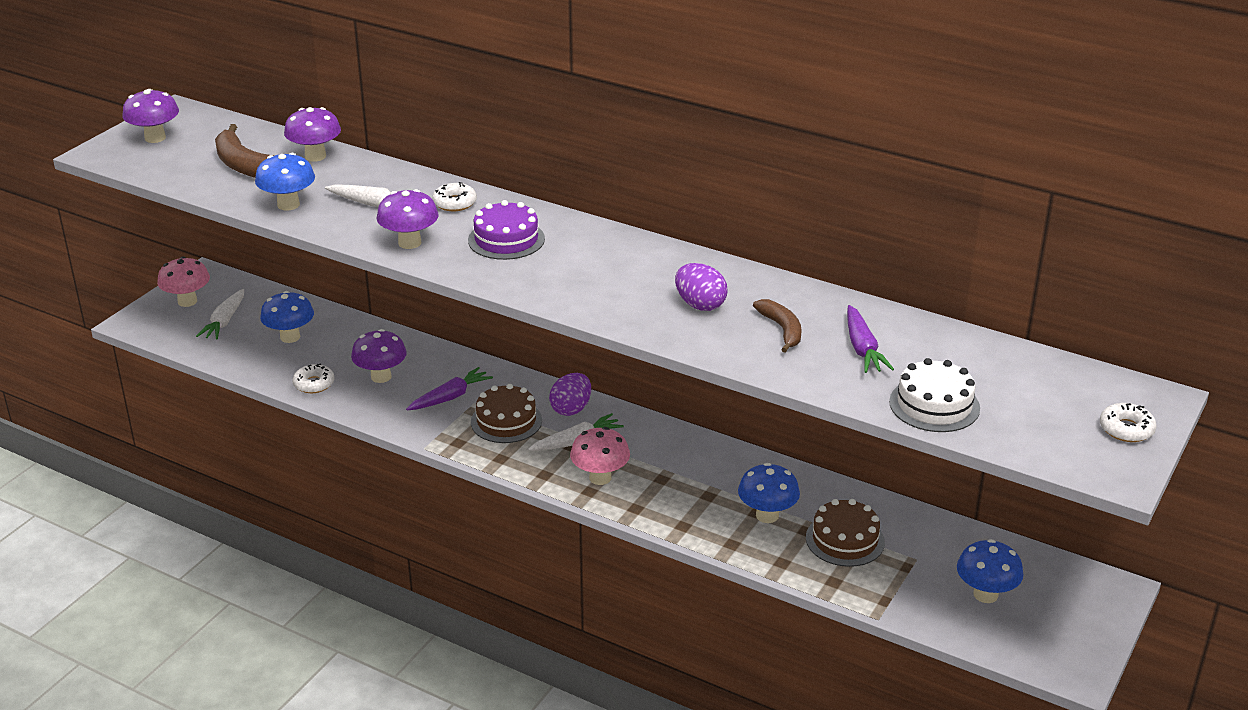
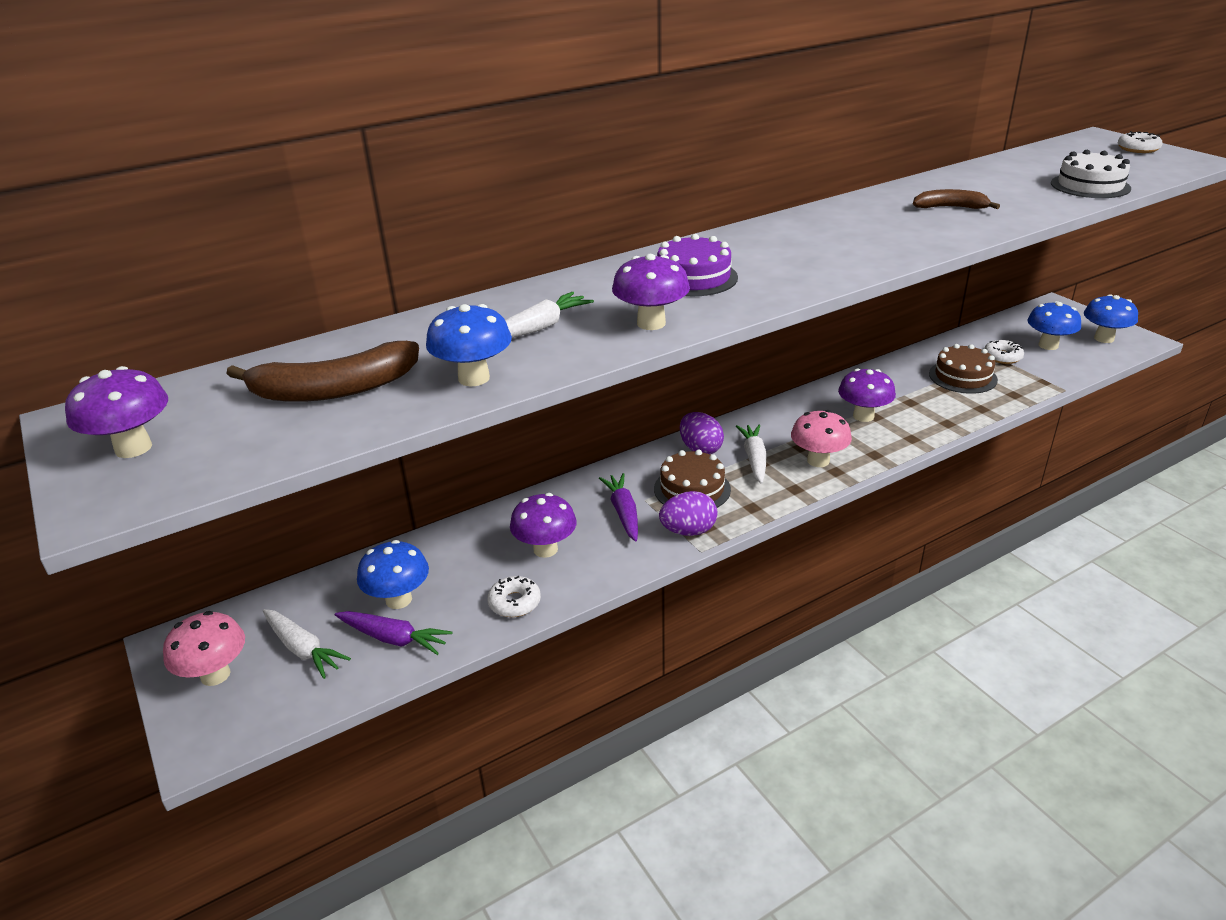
camera: 60 degrees left, 0 degrees up
(315, 156) = (370, 343): purple mushroom -> purple mushroom (863, 416)
(454, 203) = (587, 288): white donut -> white donut (1002, 357)
(700, 305) = (889, 226): purple egg -> purple egg (688, 531)
(767, 515) = (916, 399): blue mushroom -> blue mushroom (1104, 338)
(862, 348) = (995, 190): purple carrot -> purple carrot (393, 638)

